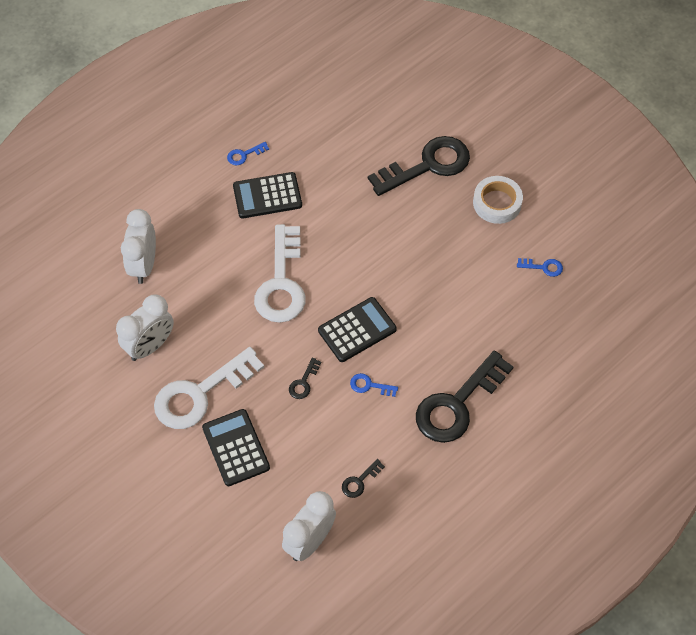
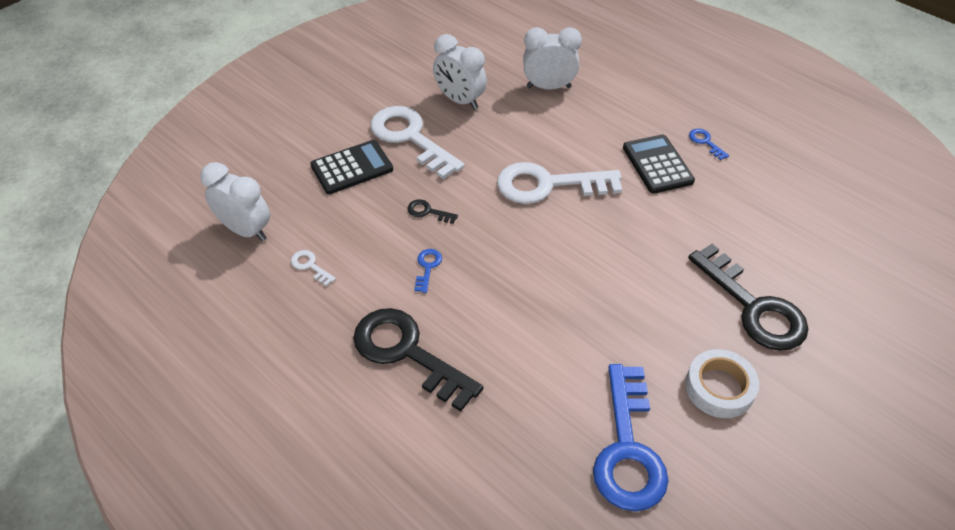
camera: 85 degrees right, 10 degrees down
(357, 330) = (498, 252): black calculator -> none
(360, 481) = (310, 266): black key -> white key
(543, 267) = (627, 448): blue key -> blue key, size x2.46

